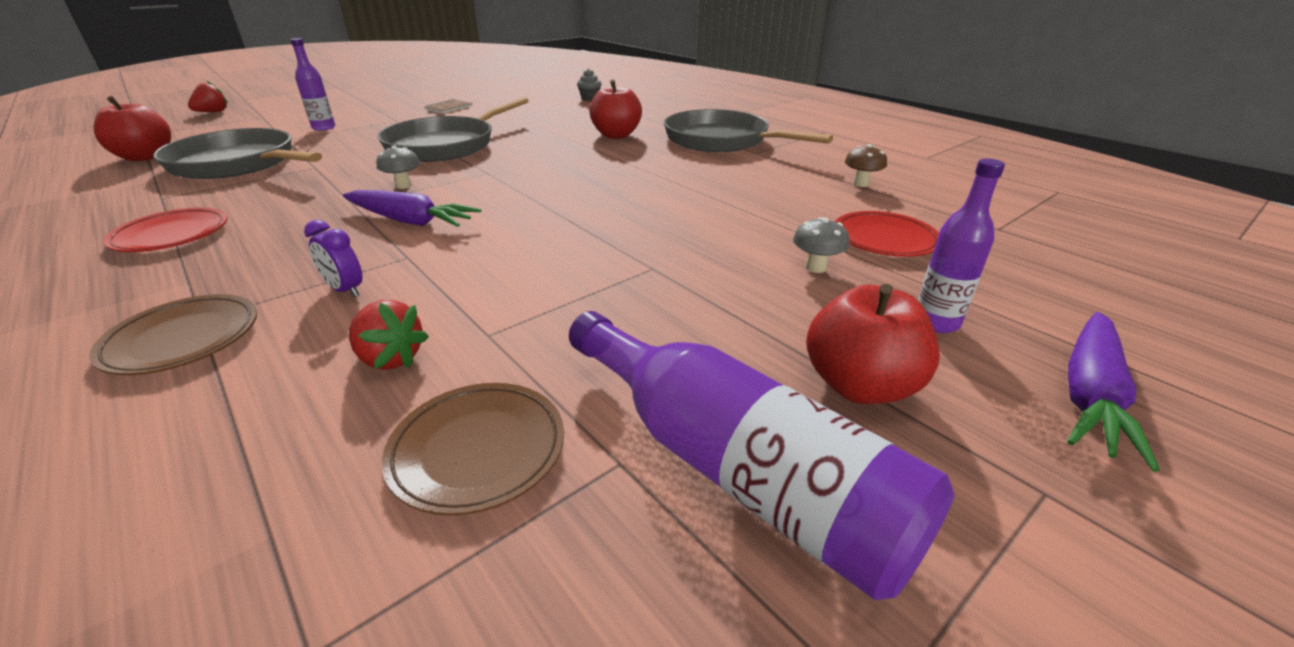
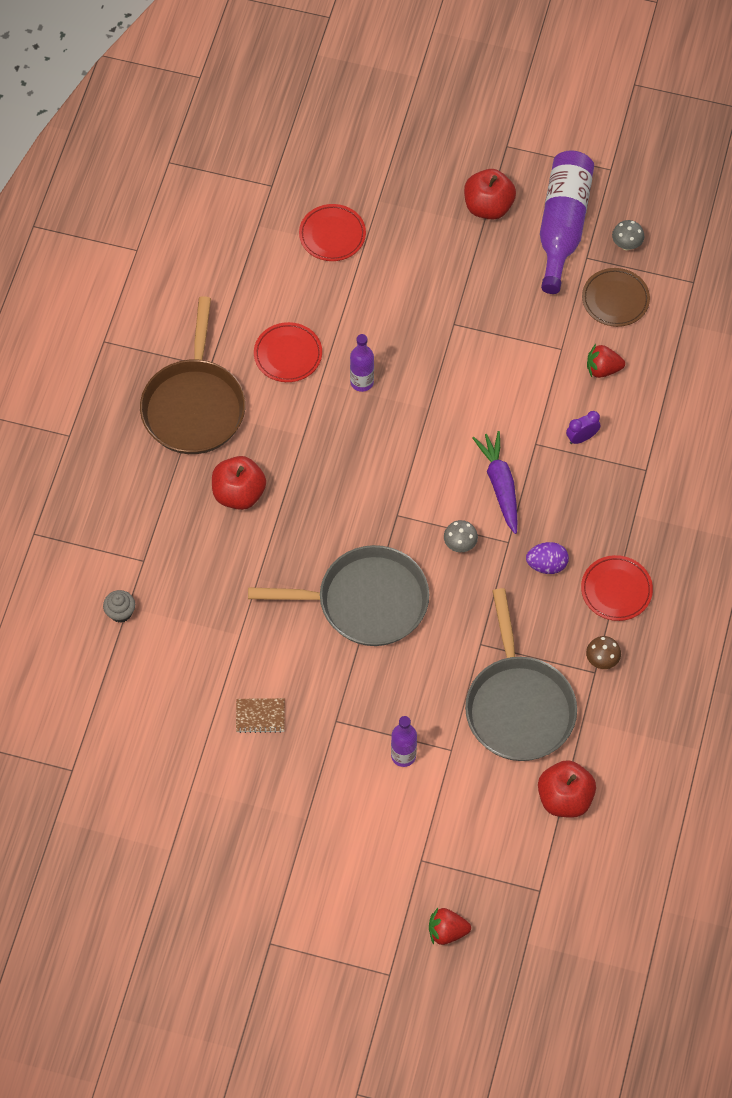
camera: 125 degrees left, 30 degrees up
(183, 339) = (658, 457): brown plate -> none
(288, 213) = (546, 565): none -> purple egg
(345, 290) = (581, 438): purple clock -> purple clock turned 120 degrees counterclockwise
(390, 358) = (603, 369): red strawberry -> red strawberry turned 90 degrees counterclockwise
(721, 140) = (194, 406): grey pan -> brown pan
(729, 178) = (288, 355): none -> red plate
(815, 267) = (395, 254): grey mushroom -> grey mushroom (626, 245)
(861, 184) = (238, 273): brown mushroom -> brown mushroom (602, 660)
(936, 322) = (416, 193): purple bottle -> purple bottle (362, 382)
(1090, 395) = (436, 137): purple carrot -> none

